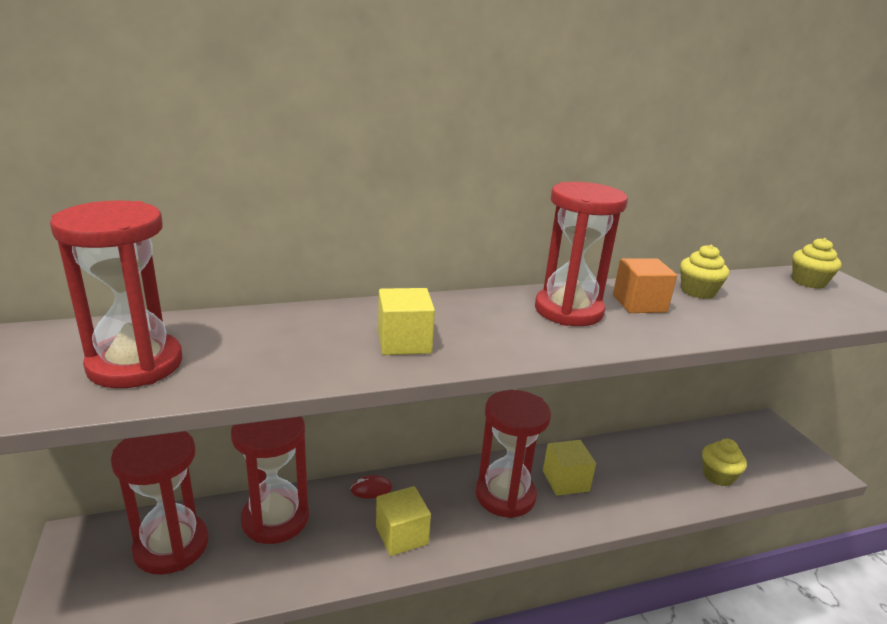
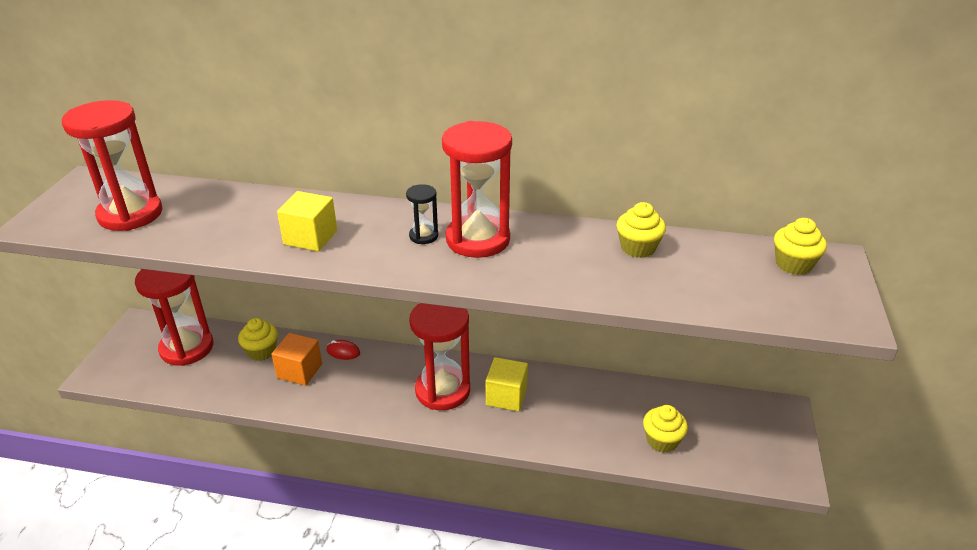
camera: 30 degrees right, 10 degrees up
(275, 519) = (261, 351): red hourglass -> yellow cupcake
(402, 535) = (337, 393): yellow cube -> none
(516, 317) = (423, 236): none -> black hourglass
(639, 304) = (555, 247): orange cube -> orange cube (299, 371)

